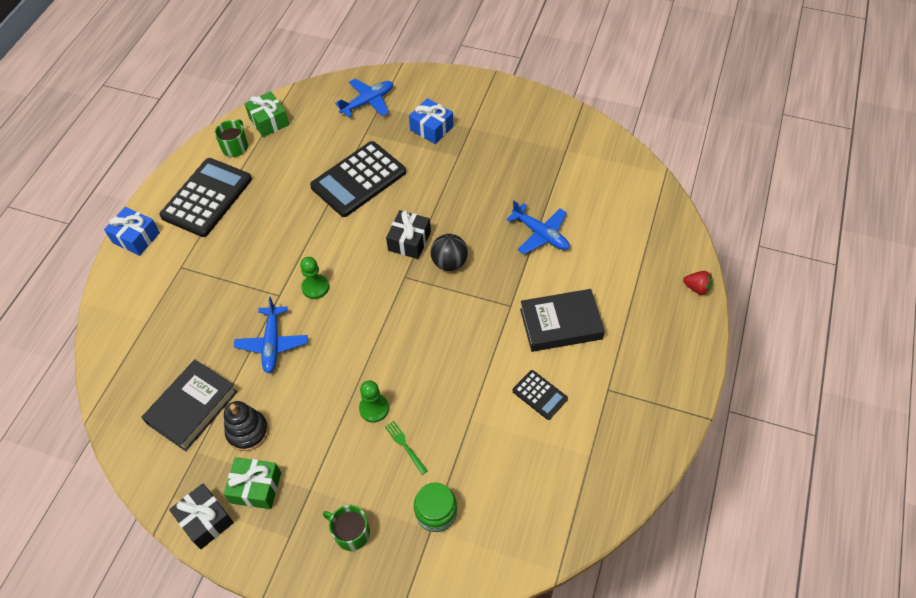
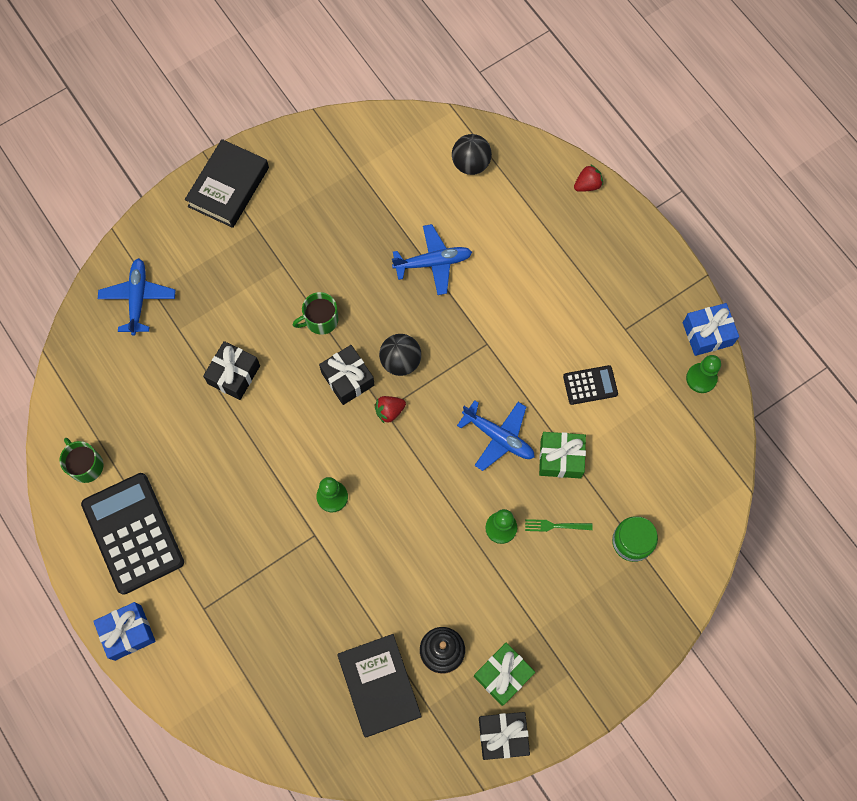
camera: 55 degrees left, 15 degrees up
(269, 121) = (78, 411): green gift -> green gift (560, 458)
(272, 344) = (365, 574): blue plane -> blue plane (499, 437)
(351, 533) = (601, 621): green mug -> green mug (320, 320)
(358, 179) = (234, 375): black calculator -> black gift
(406, 280) = (389, 411): none -> red strawberry
(431, 128) = (227, 264): blue gift -> blue gift (707, 334)
(561, 324) = (537, 317): black book -> black book (228, 187)
(619, 473) = (701, 378): none -> green pawn
(636, 208) = (470, 164): none -> black ball

